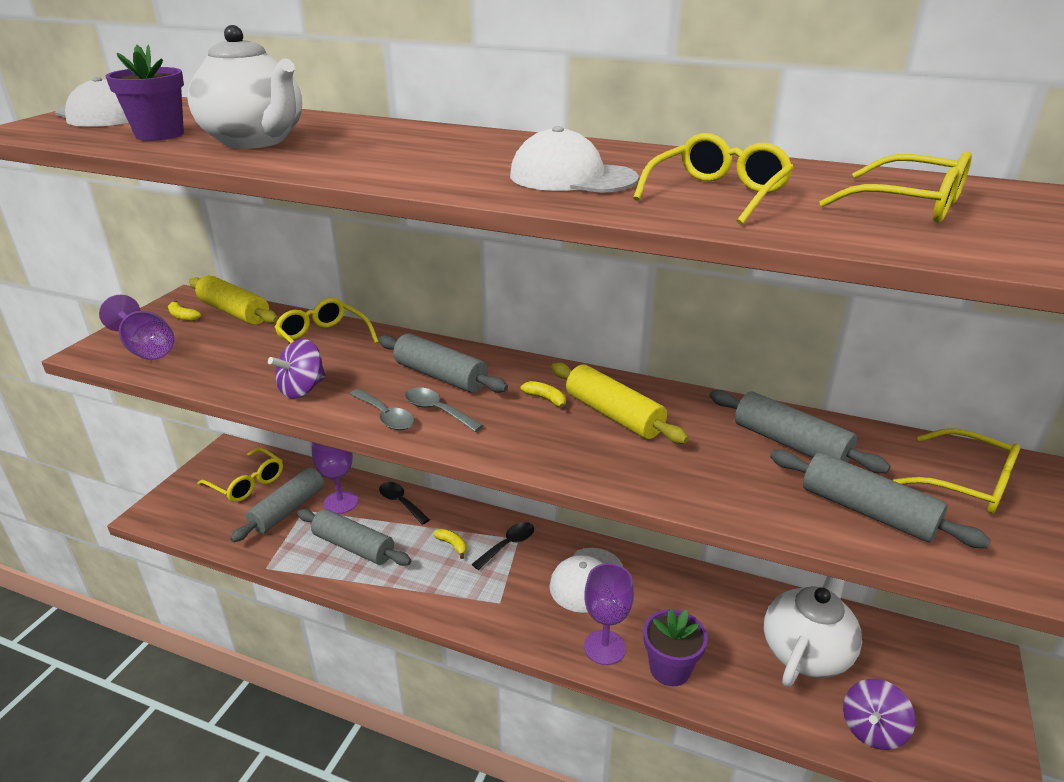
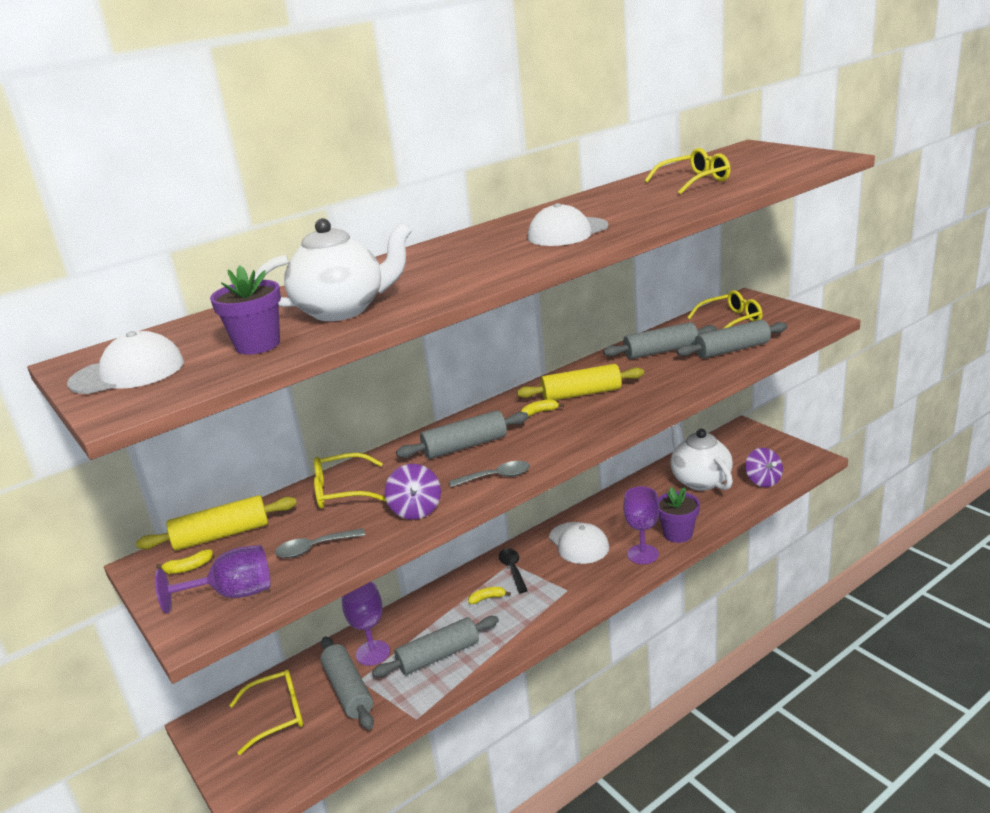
camera: 55 degrees left, 5 degrees down
(401, 502) = (409, 615): black spoon -> none
(437, 410) = (511, 455): grey spoon -> grey spoon (314, 548)
(717, 194) = (637, 209): yellow glasses -> none

